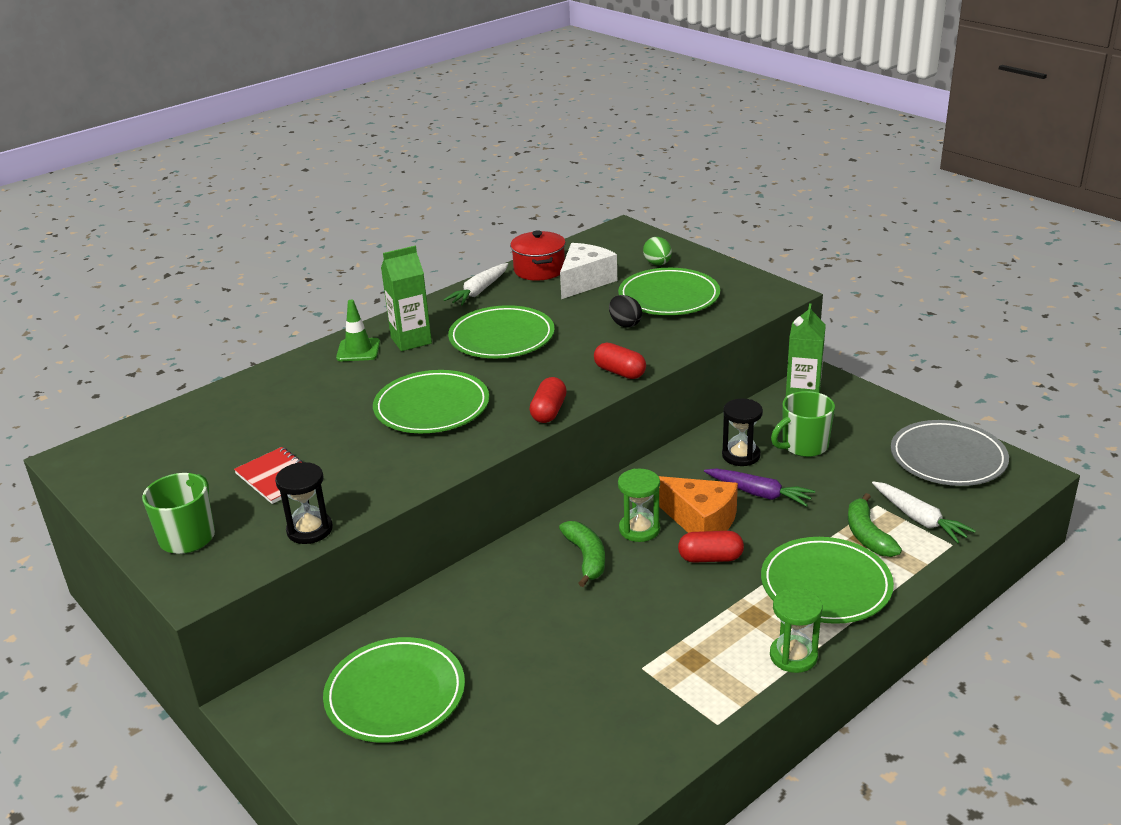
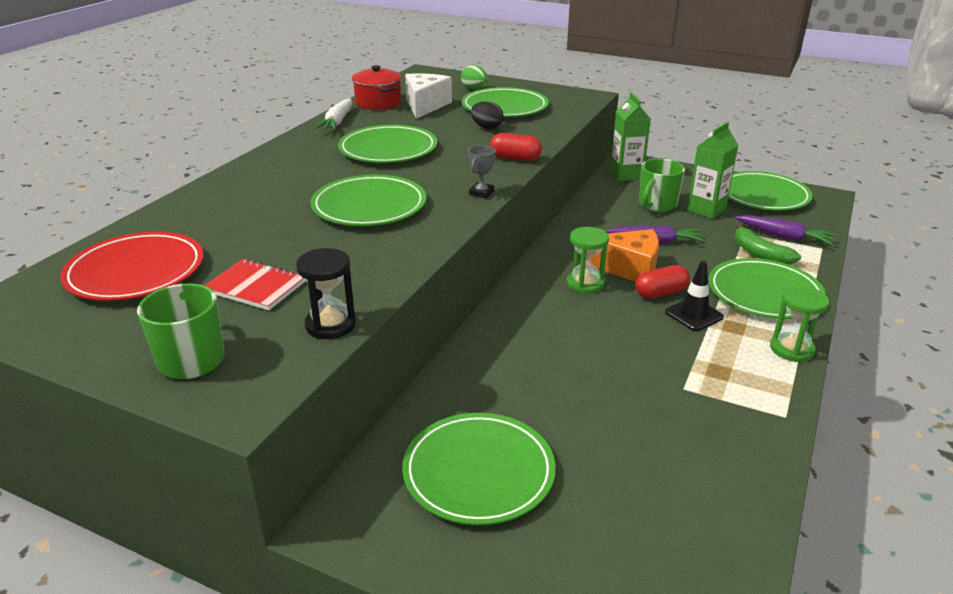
camera: 25 degrees left, 0 degrees up
(197, 441) = (136, 272): none -> red plate
(358, 350) = (257, 175): green traffic cone -> none
(411, 340) = (304, 162): green carton -> green carton (706, 209)
(548, 411) = (481, 193): red capsule -> grey trophy
(586, 558) = (560, 314): green banana -> none
(723, 591) = (693, 315): none -> black traffic cone
(741, 455) = (617, 218): black hourglass -> none
(919, 519) = (783, 236): white carrot -> purple carrot
(948, 458) = (763, 195): grey plate -> green plate

